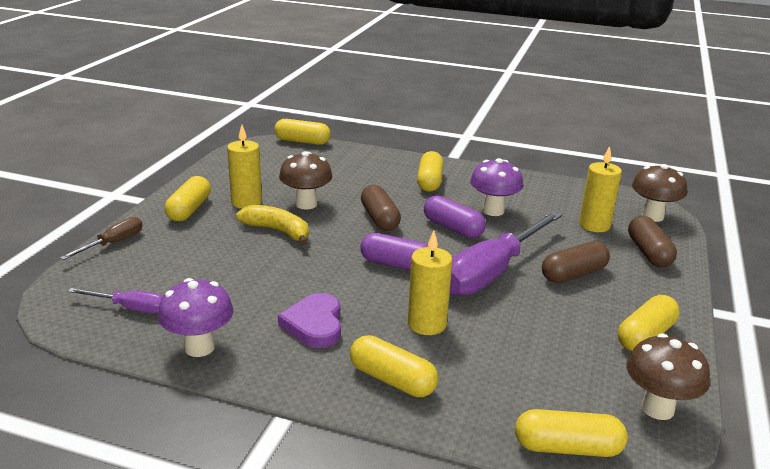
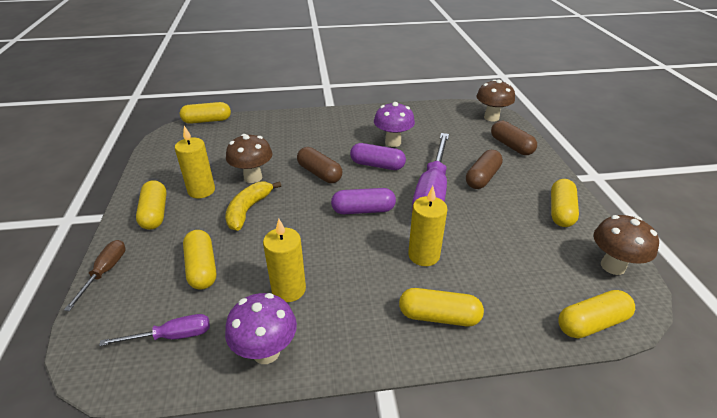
camera: 25 degrees left, 10 degrees up
(278, 231) = (248, 210): yellow banana -> yellow banana turned 75 degrees counterclockwise
(314, 324) = (343, 288): purple heart -> none
(429, 182) = (331, 130): yellow capsule -> yellow capsule (202, 268)
(594, 225) = (464, 135): yellow candle -> yellow candle (288, 289)

